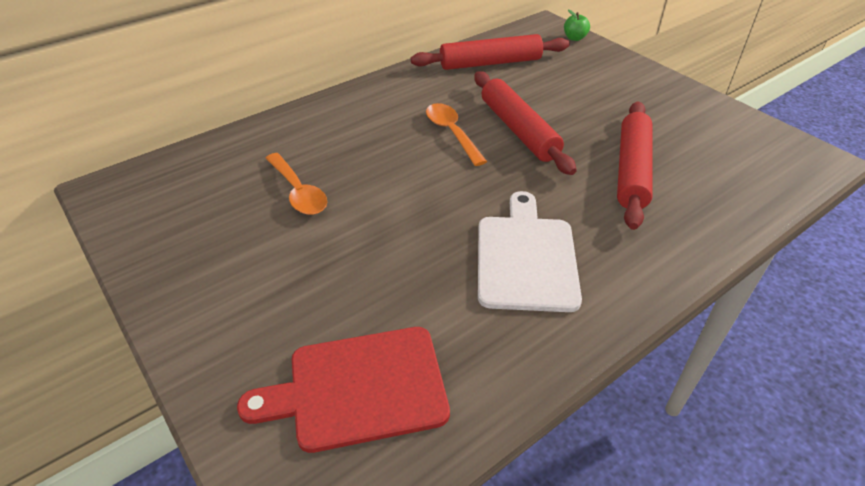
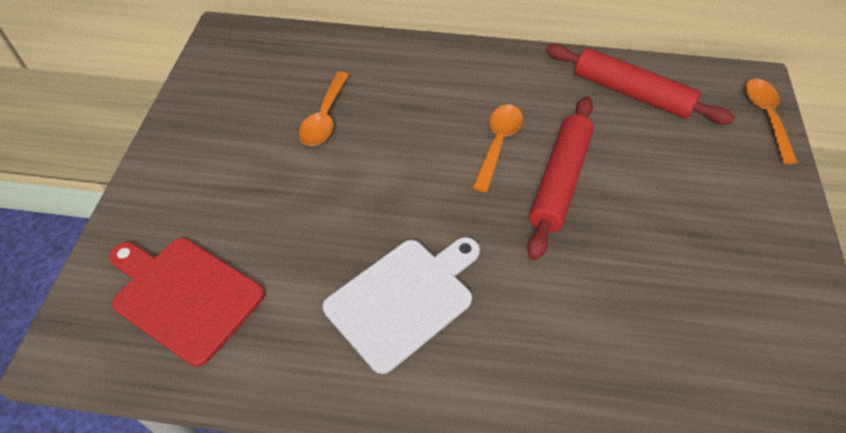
camera: 45 degrees right, 10 degrees up
(574, 38) = (766, 117): green apple -> orange spoon
(632, 170) = (608, 299): red rolling pin -> none

